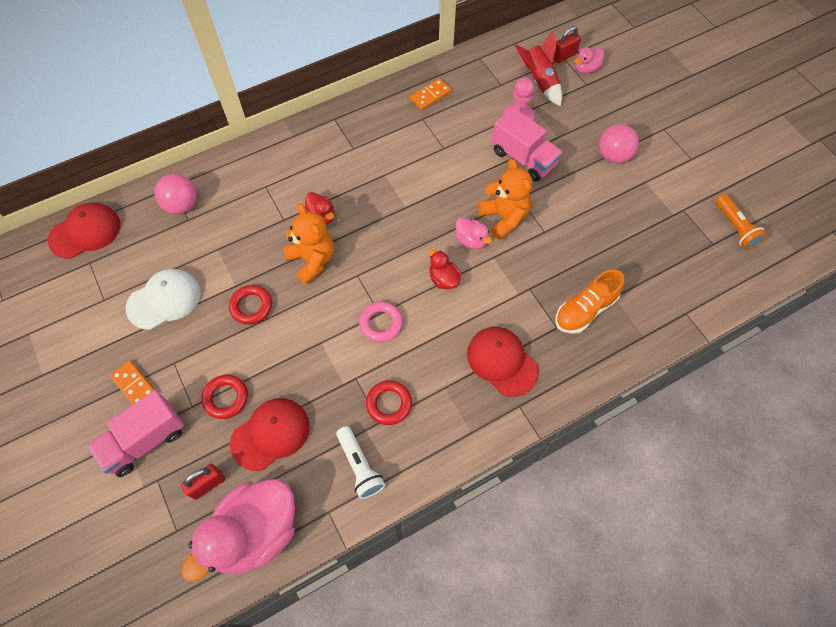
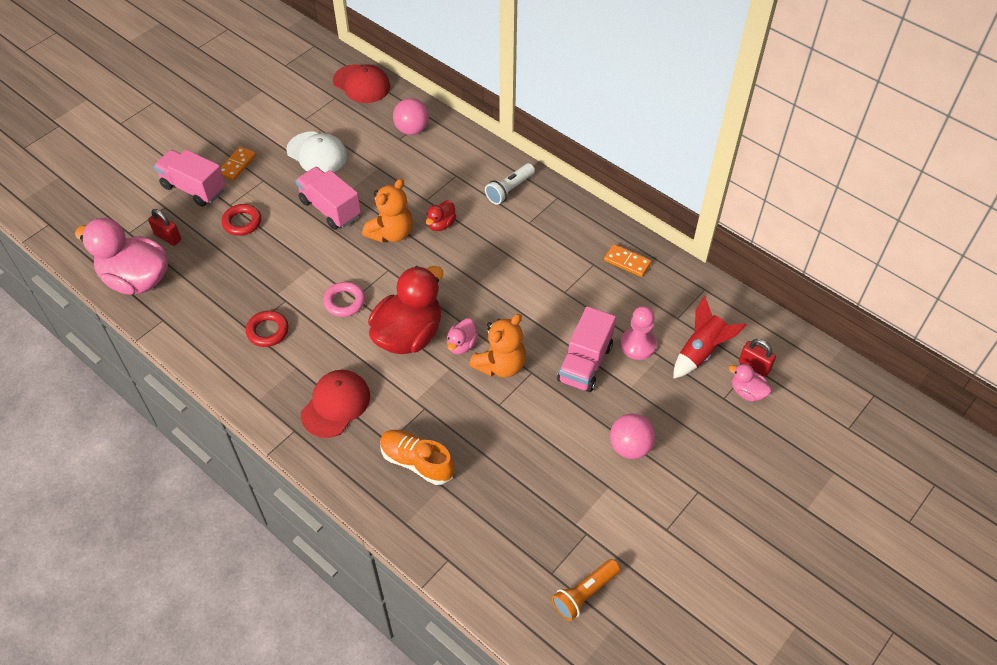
camera: 70 degrees right, 10 degrees down
(251, 306) = (330, 209): red ring -> pink truck
(270, 434) = (219, 261): red cap -> none
(360, 466) = (206, 328): white flashlight -> white flashlight (509, 190)
(443, 279) = (408, 335): red duck -> red duck, size x2.22

